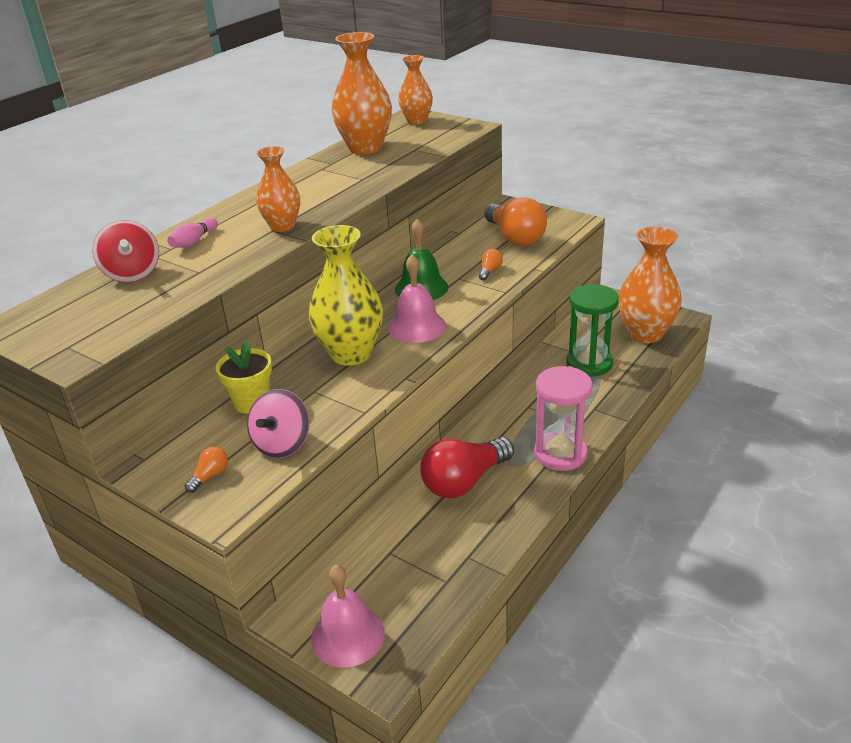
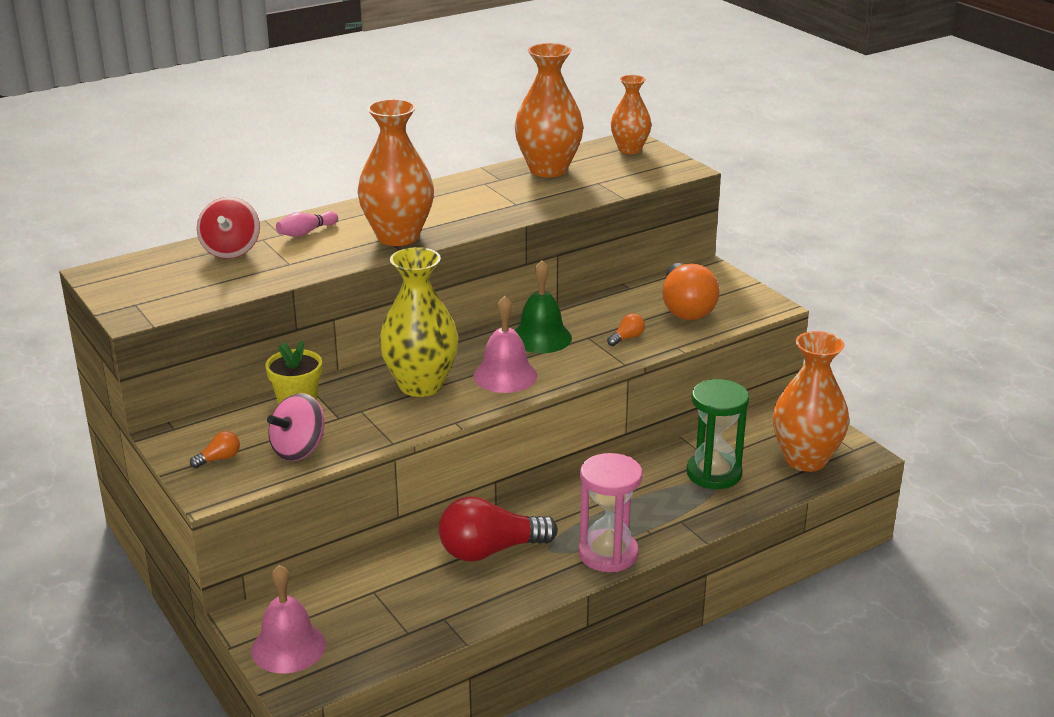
camera: 20 degrees right, 5 degrees down
(282, 226) = (398, 236): orange vase -> orange vase, size x1.62

